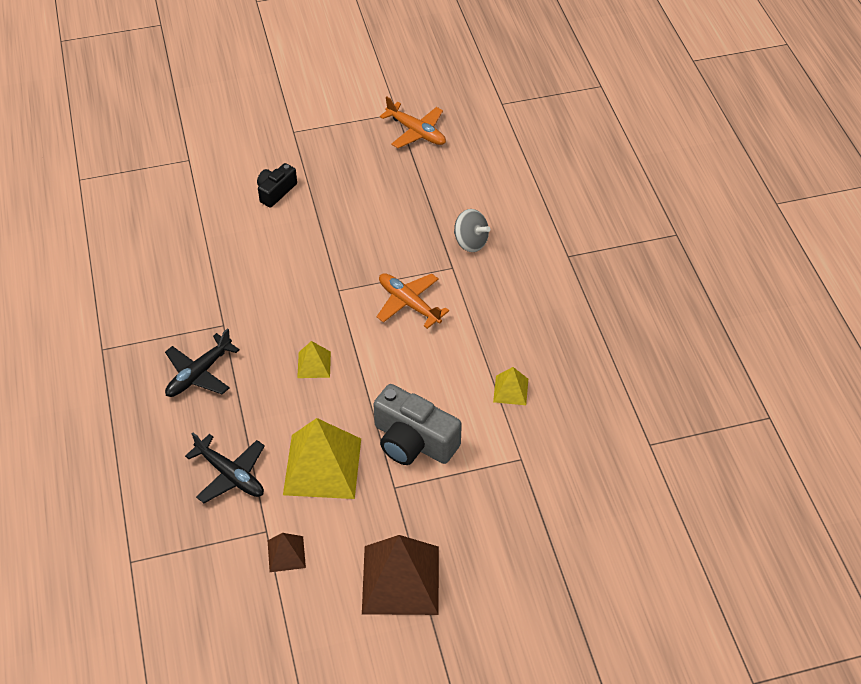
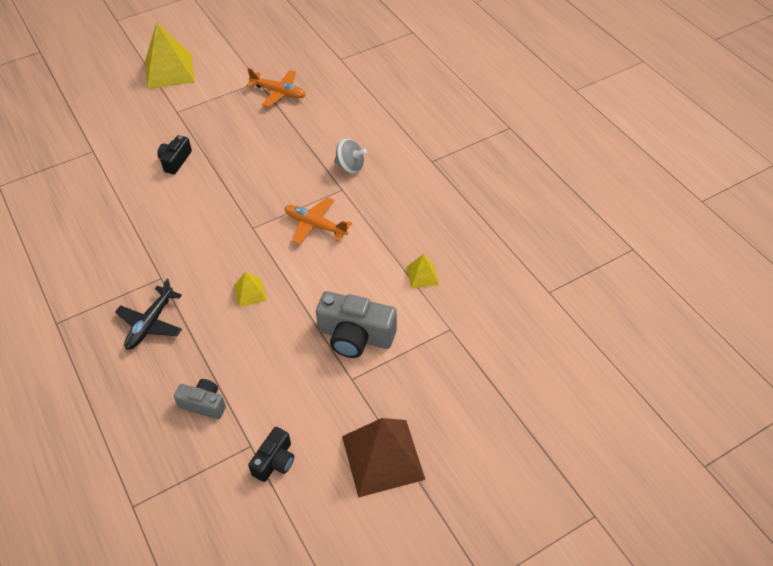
camera: 15 degrees left, 0 degrees up
(230, 475) = (203, 404): black plane -> grey camera
(286, 554) = (275, 461): brown pyramid -> black camera
(322, 466) = (283, 376): yellow pyramid -> yellow pyramid (169, 71)

